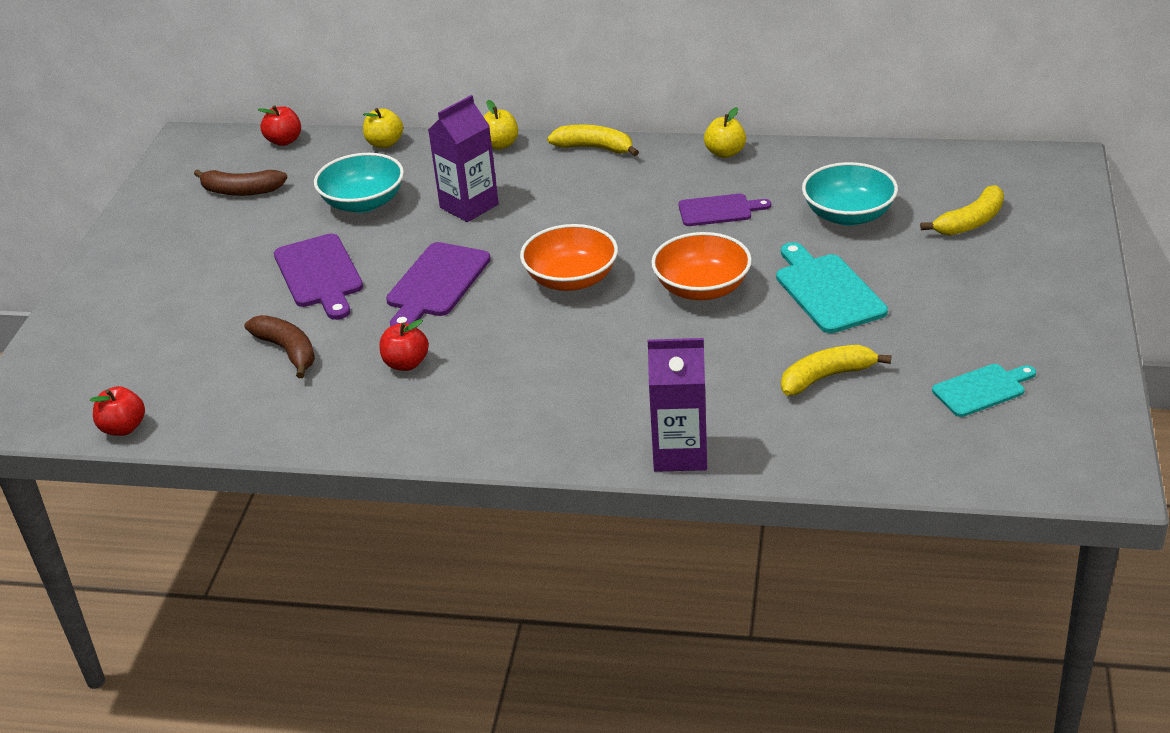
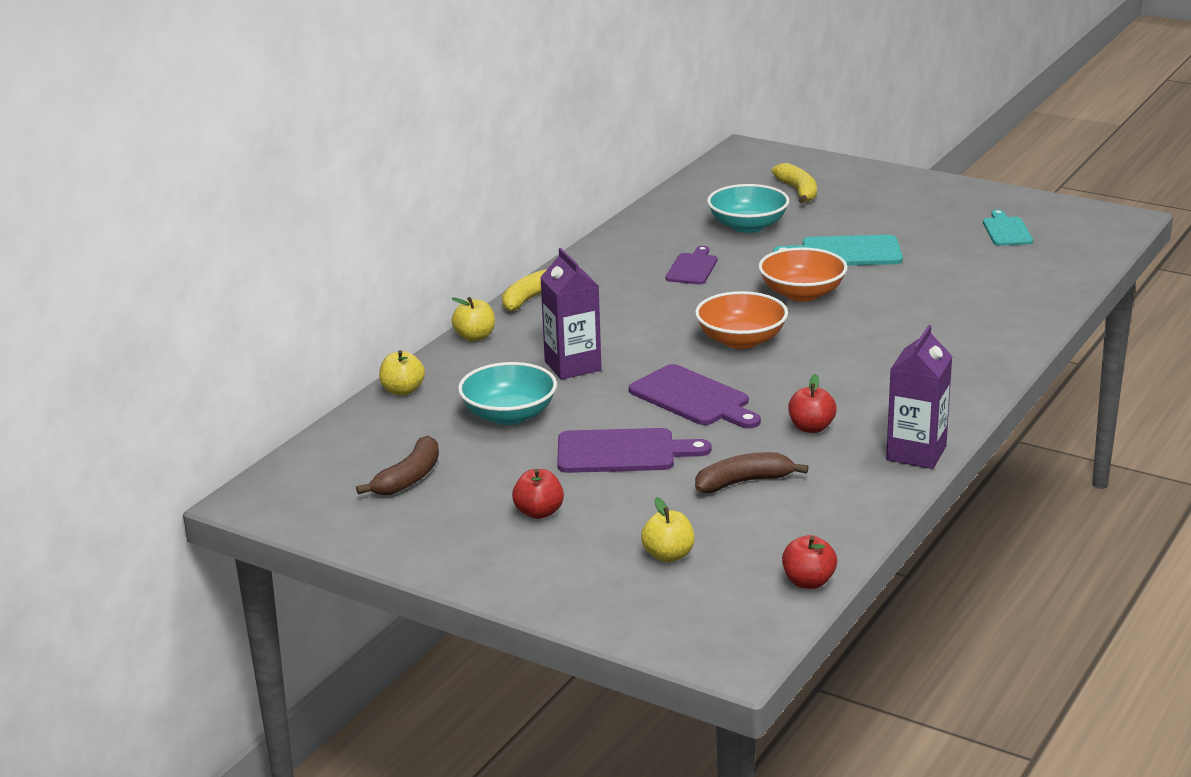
camera: 70 degrees left, 10 degrees down
(284, 141) = (328, 443): red apple -> red apple (539, 512)
(680, 453) = (1015, 338): purple carton -> purple carton (916, 453)
(725, 153) = (604, 250): yellow apple -> yellow apple (668, 555)
(826, 377) = (956, 273): yellow banana -> none

